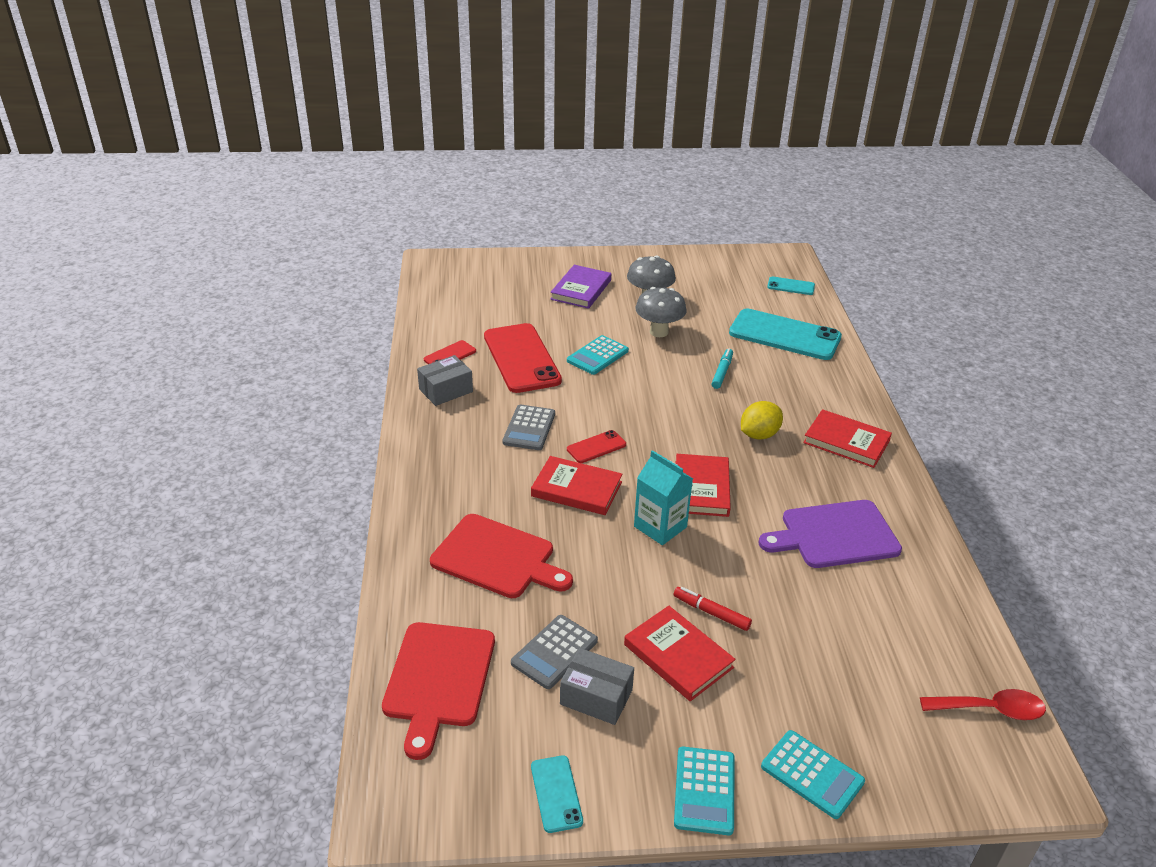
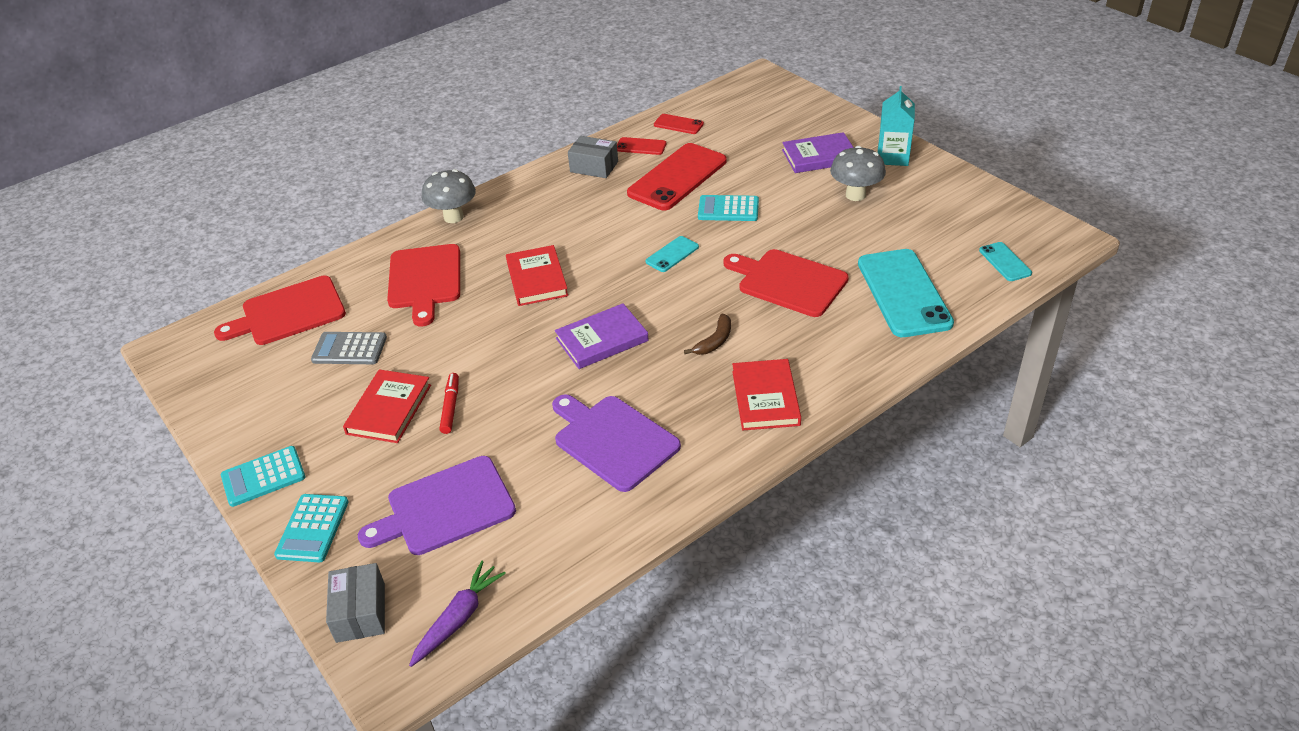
camera: 60 degrees right, 5 degrees up
(529, 428) = (589, 223): grey calculator -> none
(556, 793) = (221, 408): turquoise phone -> turquoise phone (672, 254)
(596, 447) = (600, 264): red phone -> red phone (678, 124)
(596, 697) = (319, 387): grey box -> grey box (361, 612)
(659, 332) = (808, 222): grey mushroom -> grey mushroom (453, 217)
(660, 527) = (530, 339): turquoise carton -> turquoise carton (892, 157)
(701, 488) = (602, 340): red book -> purple book
(722, 372) = (788, 282): turquoise marker -> red cutting board
(759, 435) = (715, 341): yellow lemon -> brown banana
(847, 667) = (445, 508): none -> purple cutting board
(990, 709) = (458, 618): red spoon -> purple carrot

